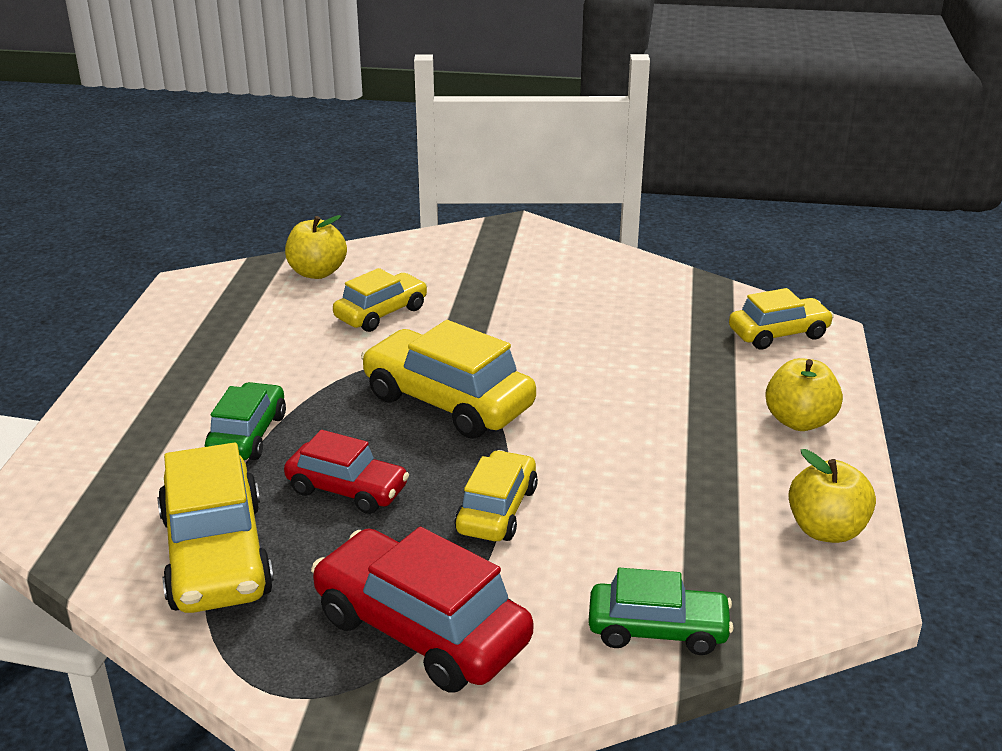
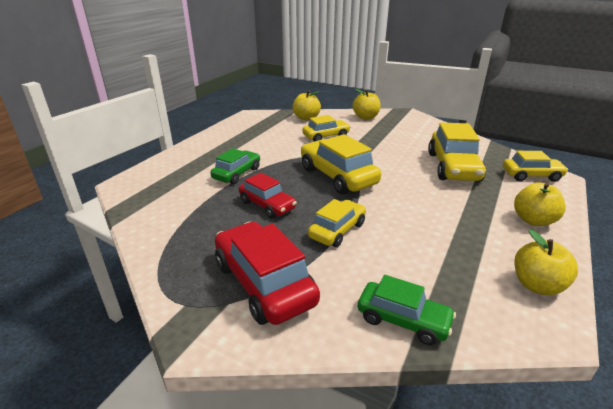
camera: 20 degrees right, 0 degrees up
(216, 555) = (188, 222): yellow car -> yellow car (453, 167)
(440, 250) = (366, 117): none -> yellow apple

